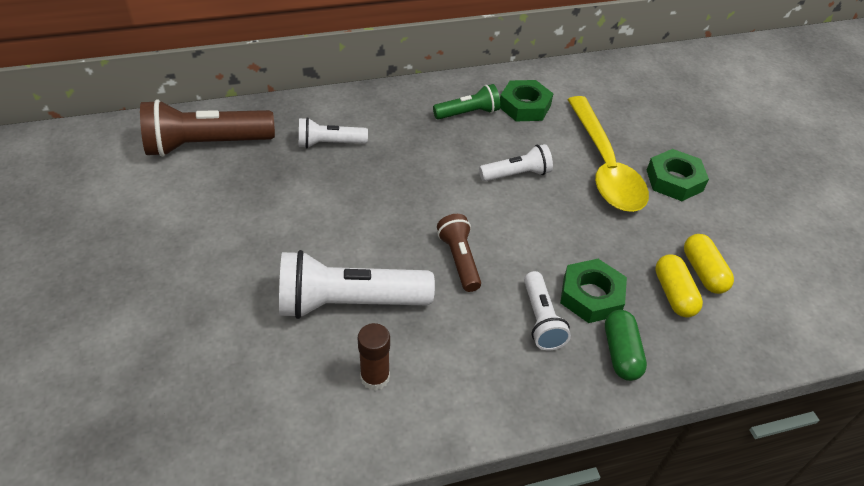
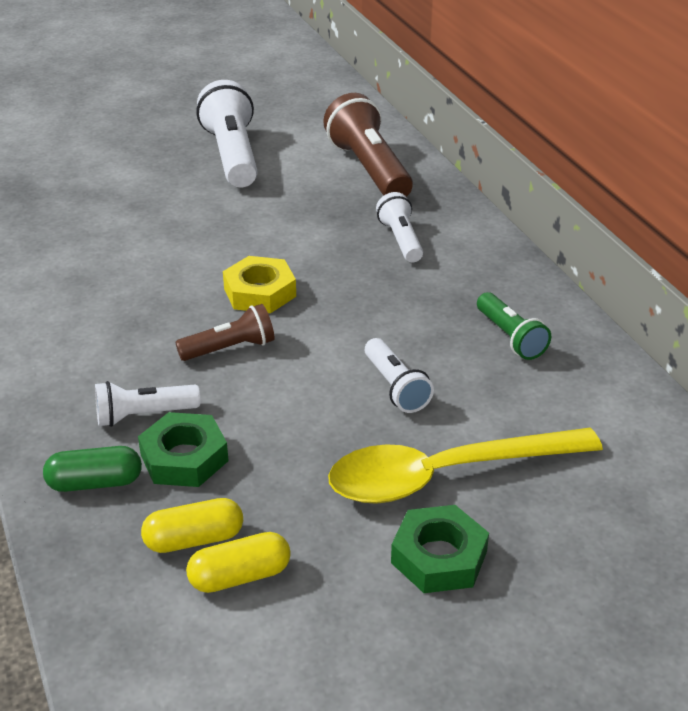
camera: 85 degrees right, 10 degrees down
(349, 303) = (160, 282): white flashlight -> white flashlight (232, 155)
(375, 377) = (68, 307): brown glue stick -> none
(383, 235) = (260, 292): none -> yellow nut
(524, 106) = (554, 389): green nut -> none

